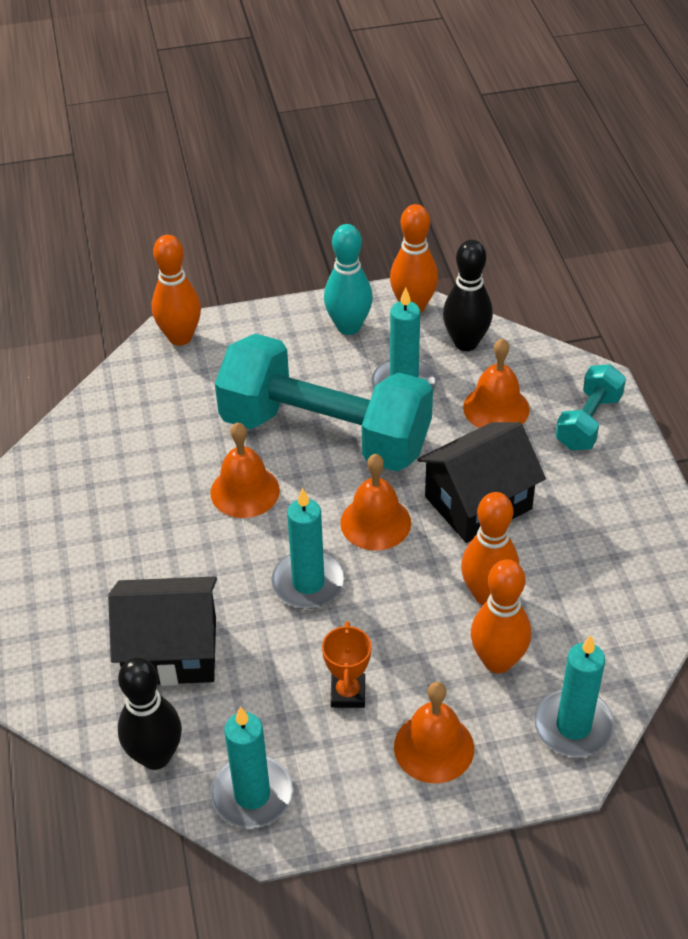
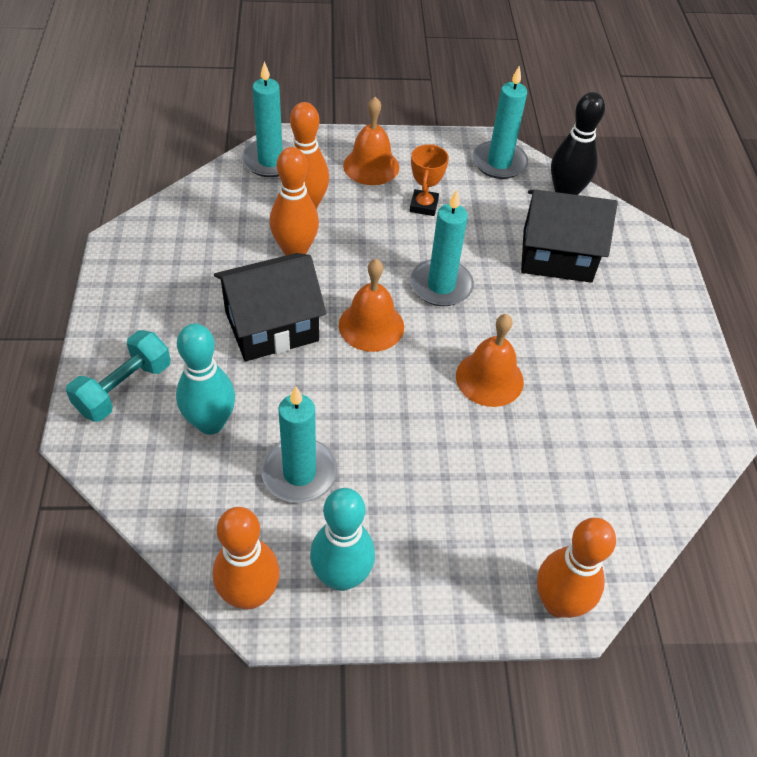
camera: 175 degrees left, 5 degrees up
(325, 433) = (400, 427): turquoise dumbbell -> none
(466, 343) = (206, 520): black bowling pin -> none
(496, 408) = (210, 423): orange bell -> turquoise bowling pin

